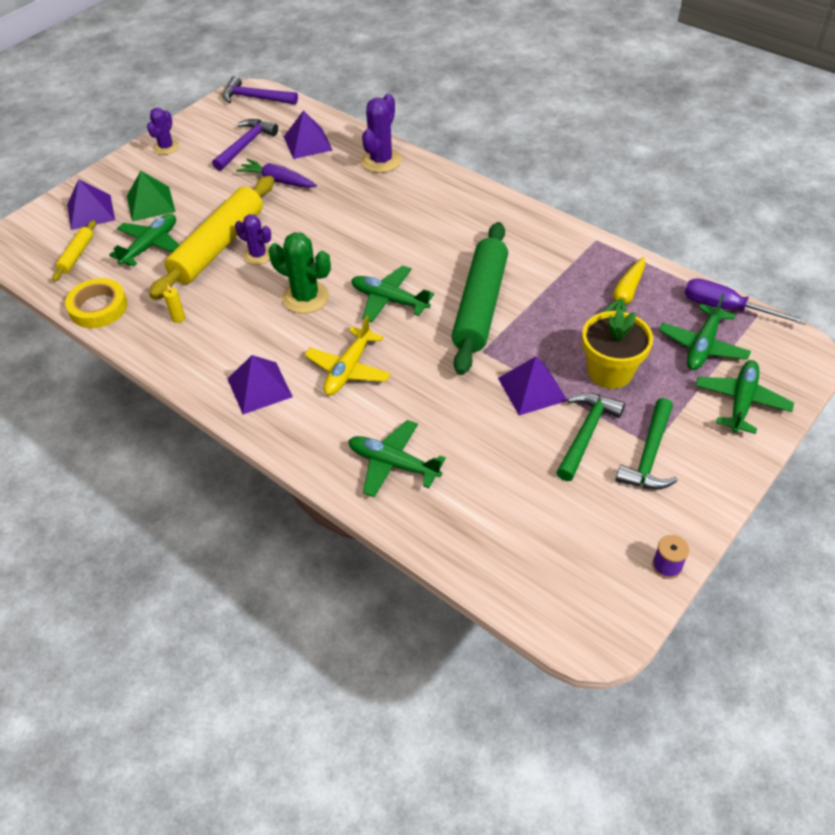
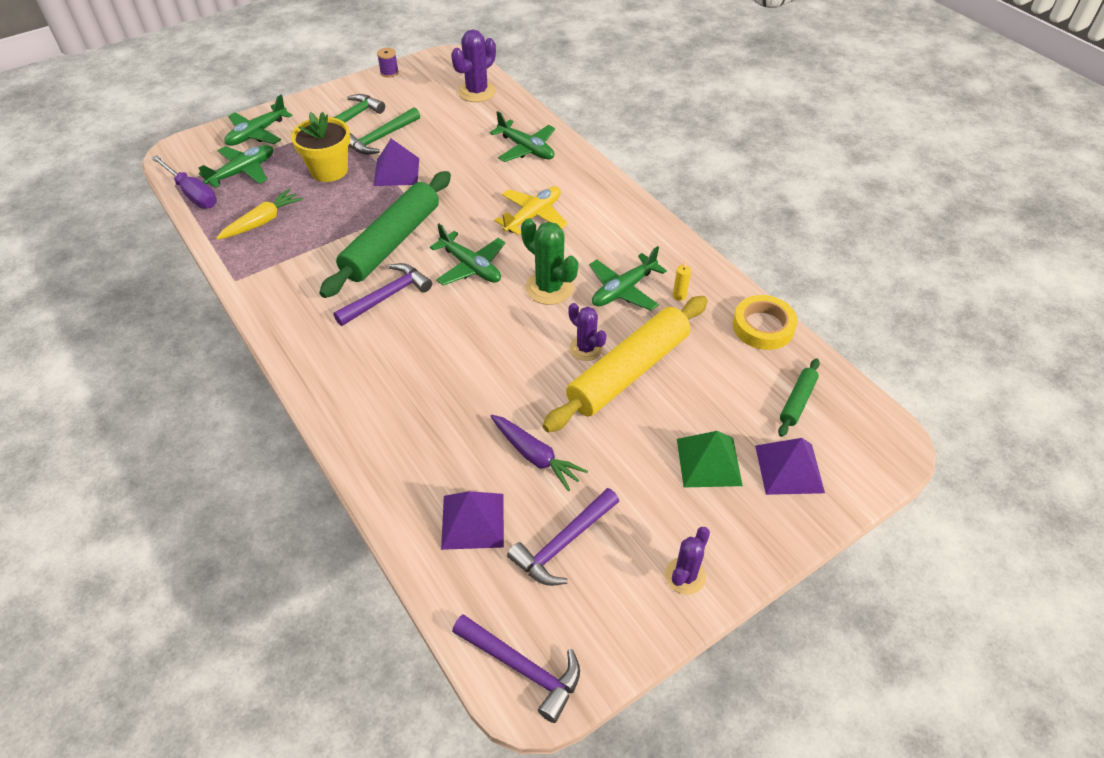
camera: 165 degrees left, 0 degrees up
(76, 255) = (797, 401): yellow rolling pin -> green rolling pin
(150, 246) = (708, 392): green plane -> green plane (623, 290)
(259, 387) = (612, 218): purple pyramid -> none
(381, 161) = (389, 455): purple cactus -> purple cactus (477, 92)
(451, 257) = (387, 296): none -> purple hammer

